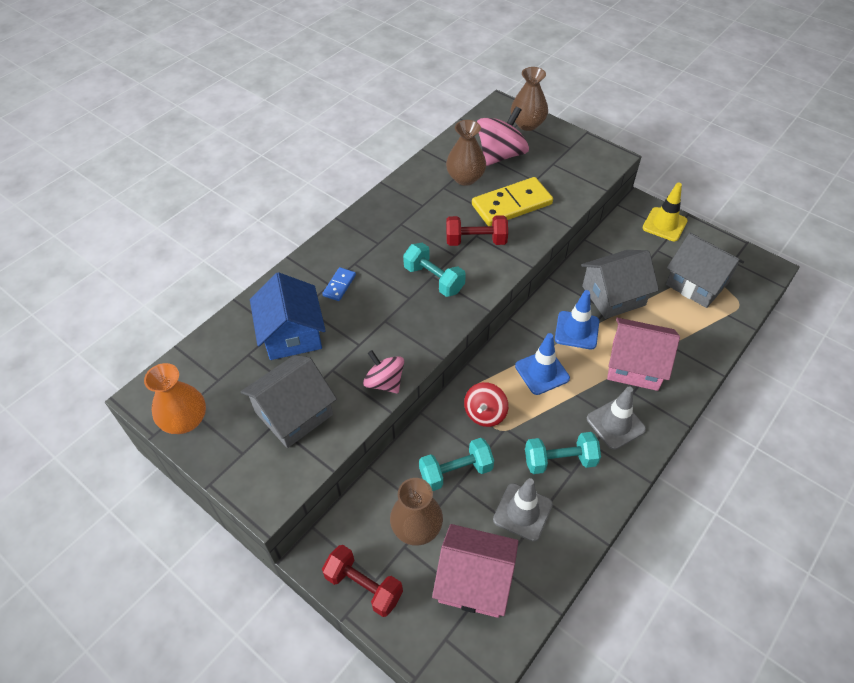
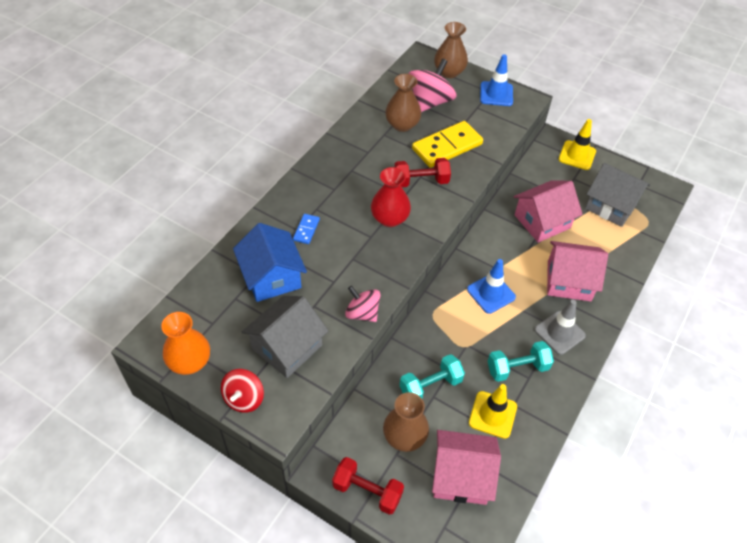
camera: 10 degrees left, 0 degrees up
(434, 279) = (389, 218): turquoise dumbbell -> red vase
(485, 413) = (447, 333): red spinning top -> red spinning top (244, 398)
(522, 512) = (492, 414): grey traffic cone -> yellow traffic cone
(577, 330) = (515, 254): blue traffic cone -> blue traffic cone (496, 94)
(613, 296) = (542, 221): grey house -> pink house

